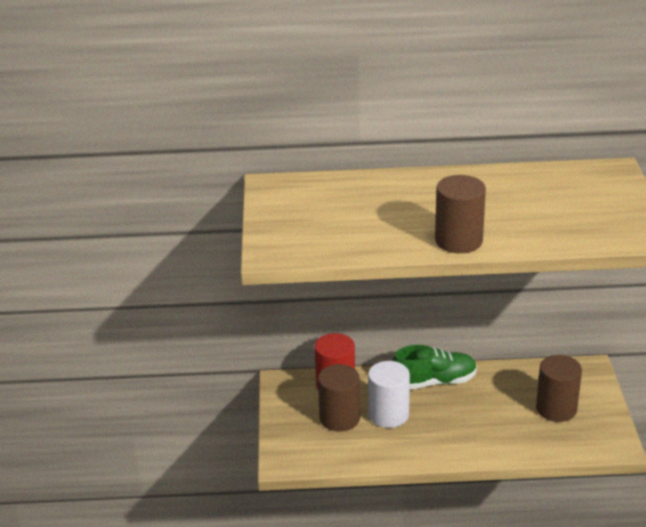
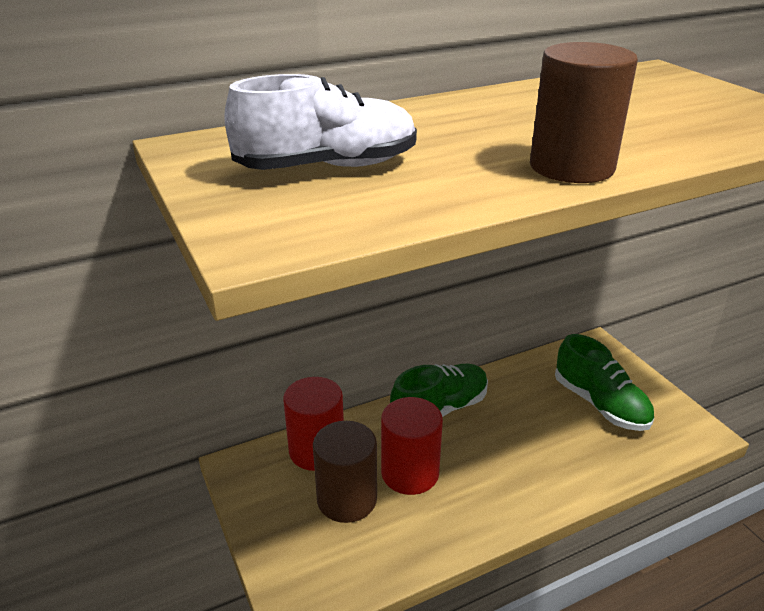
camera: 25 degrees left, 0 degrees up
(331, 214) = (327, 167): none -> white shoe
(388, 414) = (410, 473): white cylinder -> red cylinder
(556, 408) = (600, 404): brown cylinder -> green shoe

